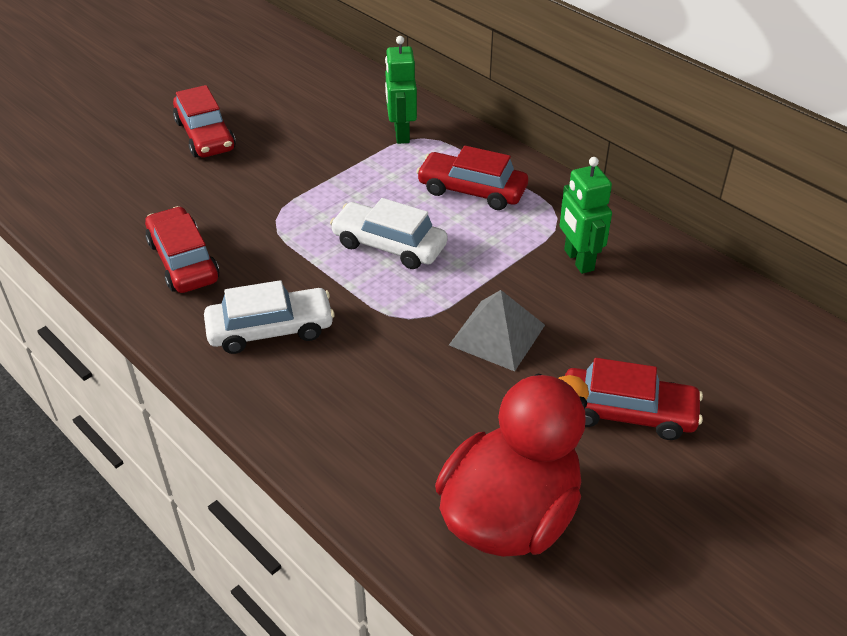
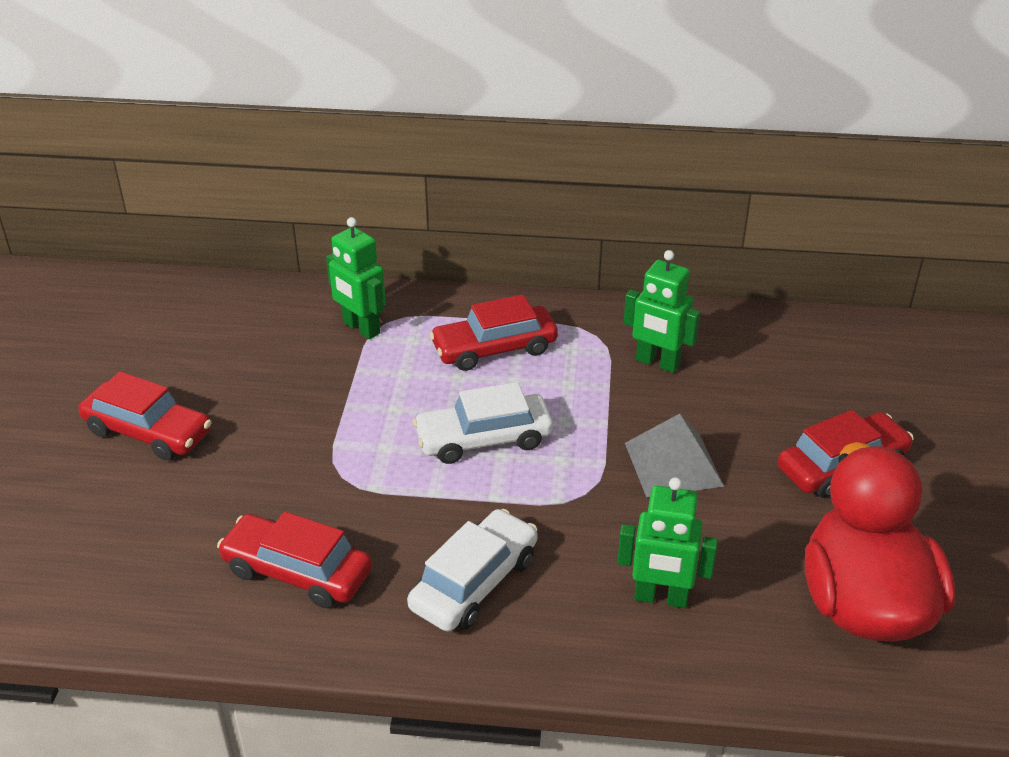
camera: 40 degrees left, 5 degrees down
(372, 414) = (661, 598): none -> green robot

